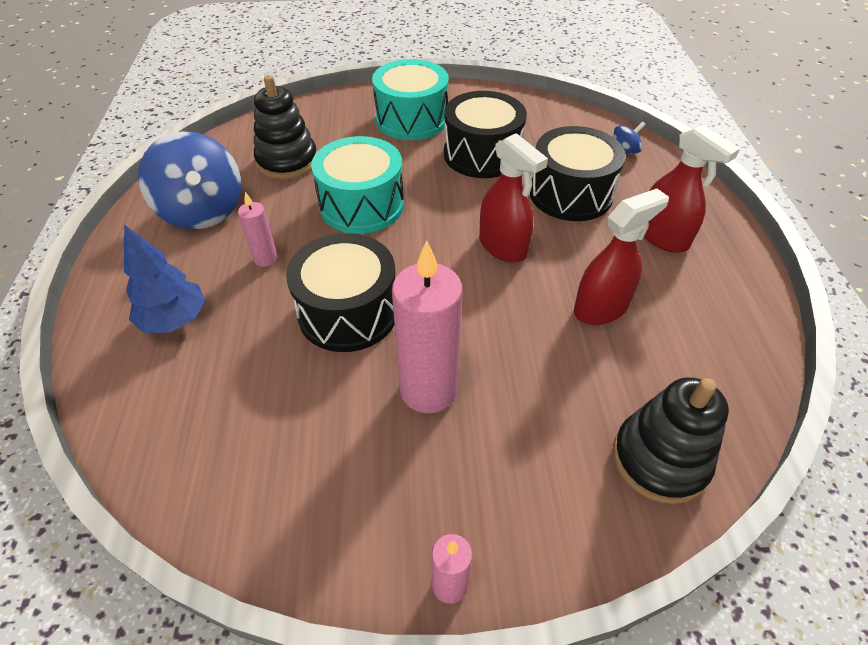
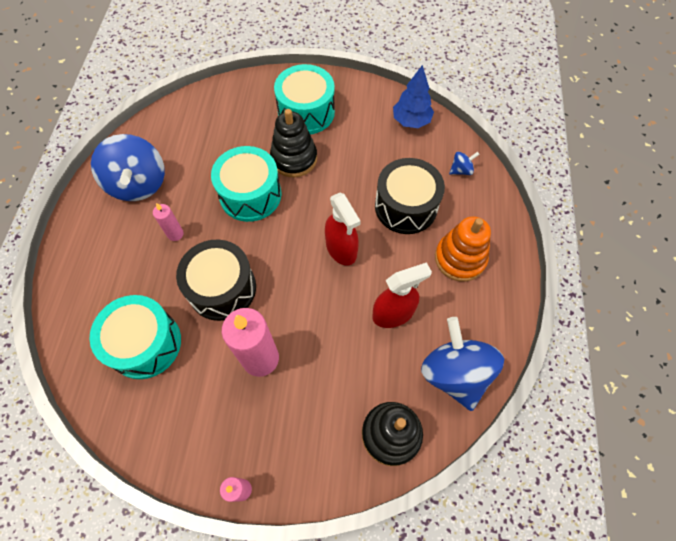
camera: 10 degrees right, 15 degrees up
(175, 320) = (110, 276): blue tree -> blue tree (411, 121)
(243, 397) = (145, 343): none -> turquoise drum
(287, 161) = (205, 143): black stacking toy -> black stacking toy (294, 158)
(482, 154) = (351, 157): black drum -> none
(662, 237) = (460, 258): red spray bottle -> orange stacking toy
(716, 366) = (454, 373): none -> blue spinning top

